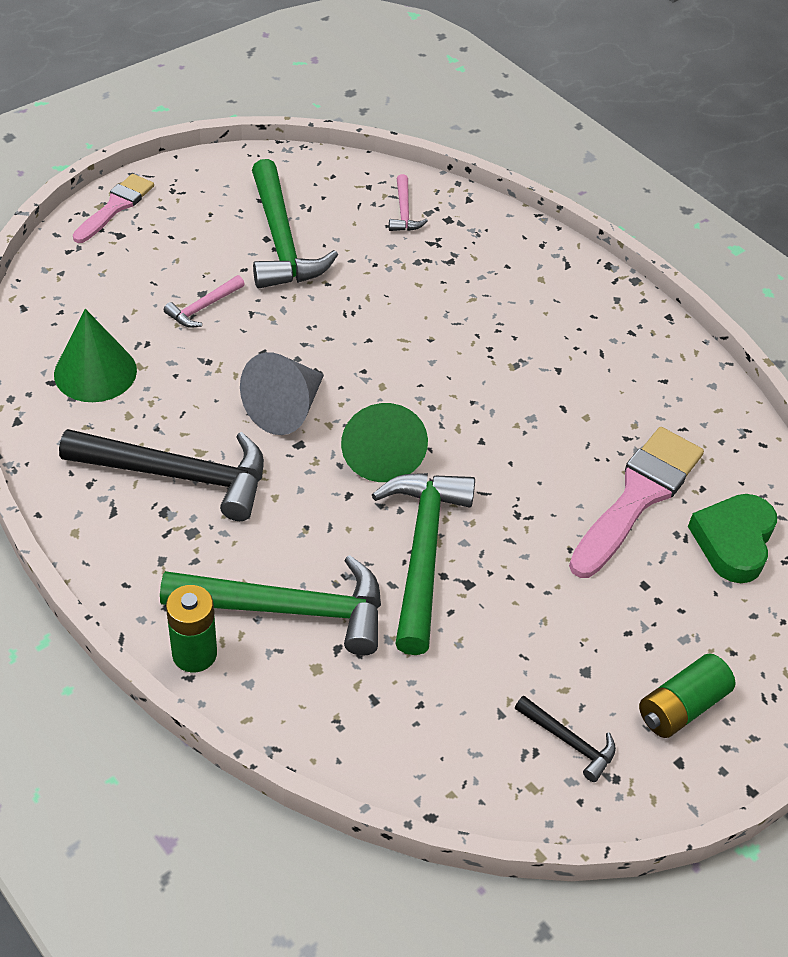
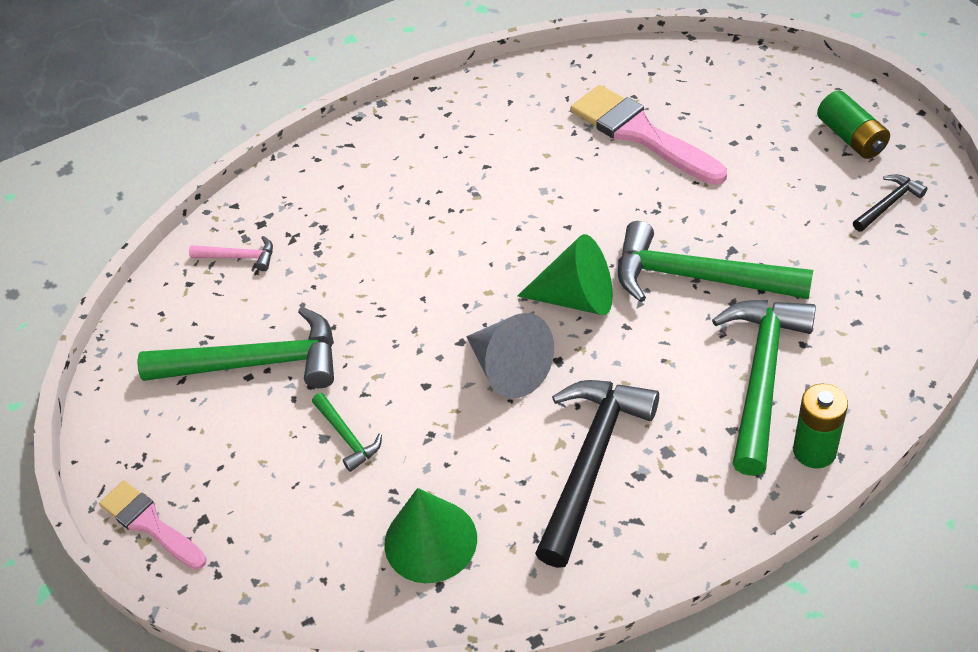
camera: 70 degrees left, 0 degrees up
(203, 307) = (347, 436): pink hammer -> green hammer
(733, 541) = (691, 86): green heart -> none

